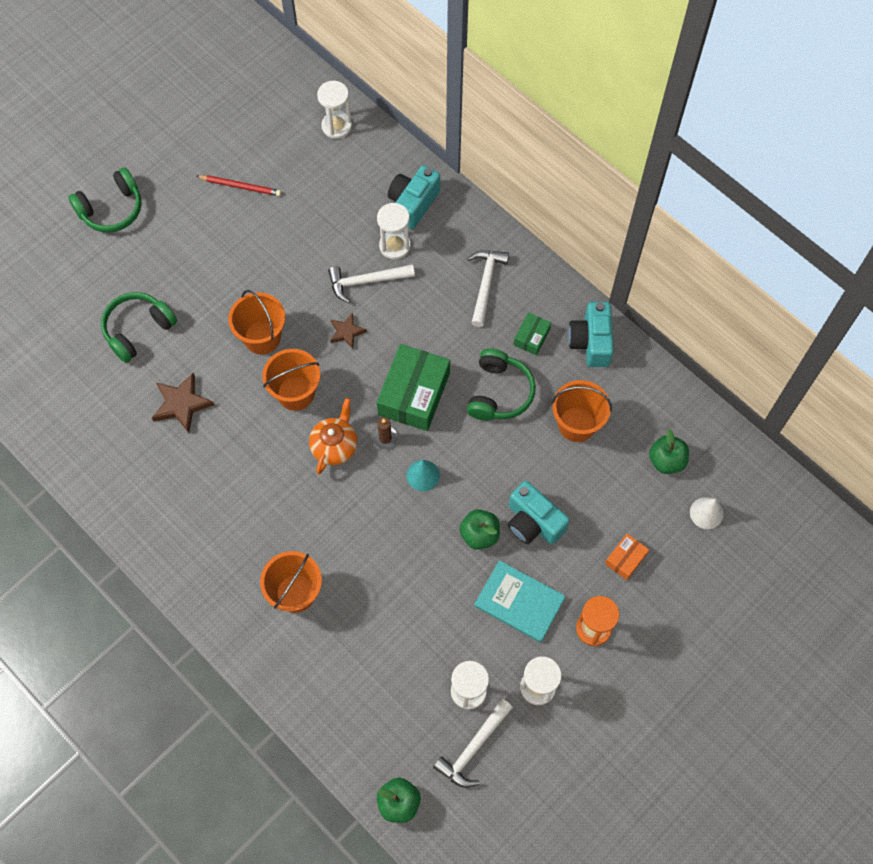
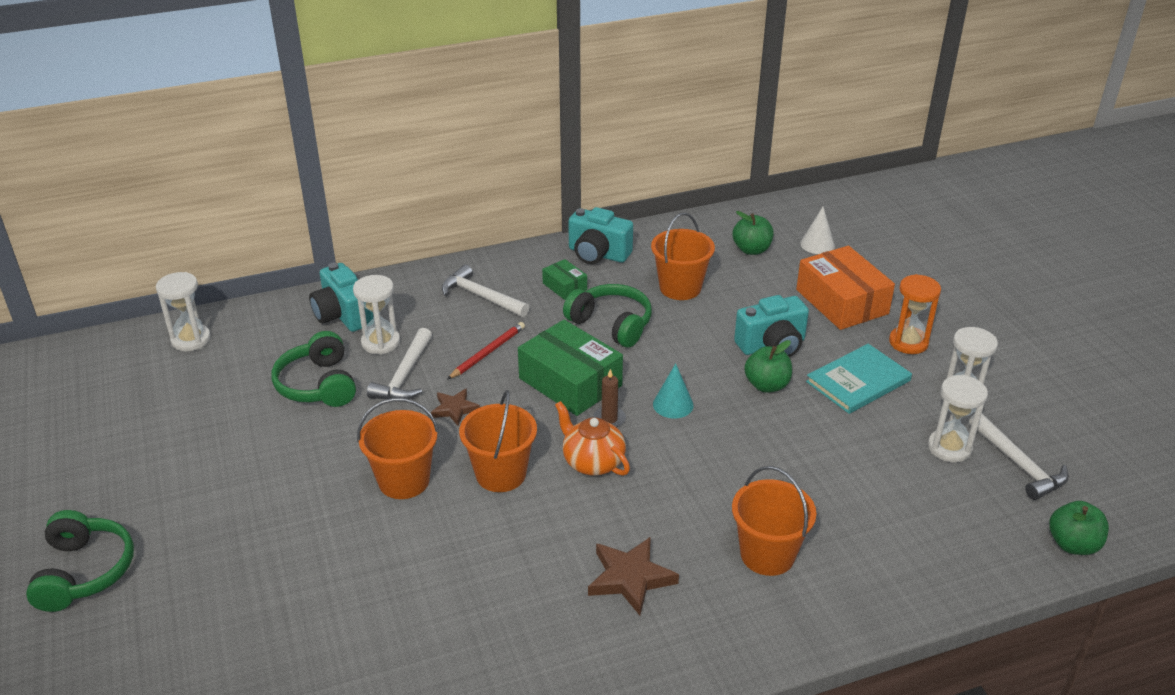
camera: 65 degrees left, 30 degrees down
(138, 330) = (290, 599): green headphones -> green headphones (318, 385)
(181, 404) = (436, 586): brown star -> brown star (630, 578)
(240, 186) = (183, 438): red pencil -> red pencil (487, 352)
(625, 559) = (842, 302): orange box -> orange box, size x2.04

